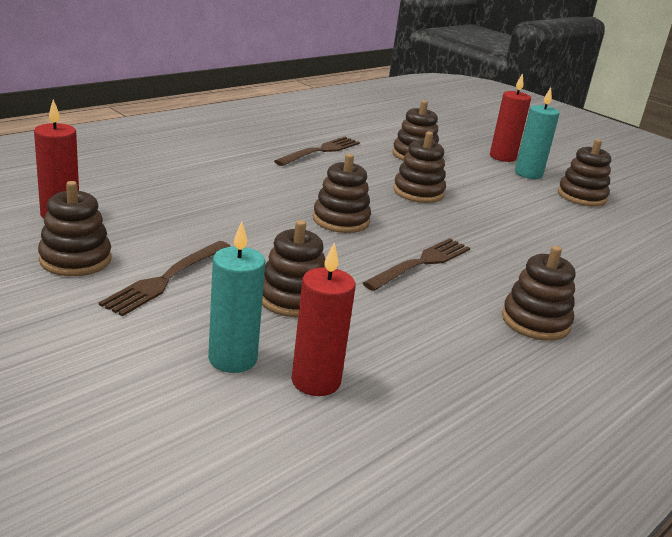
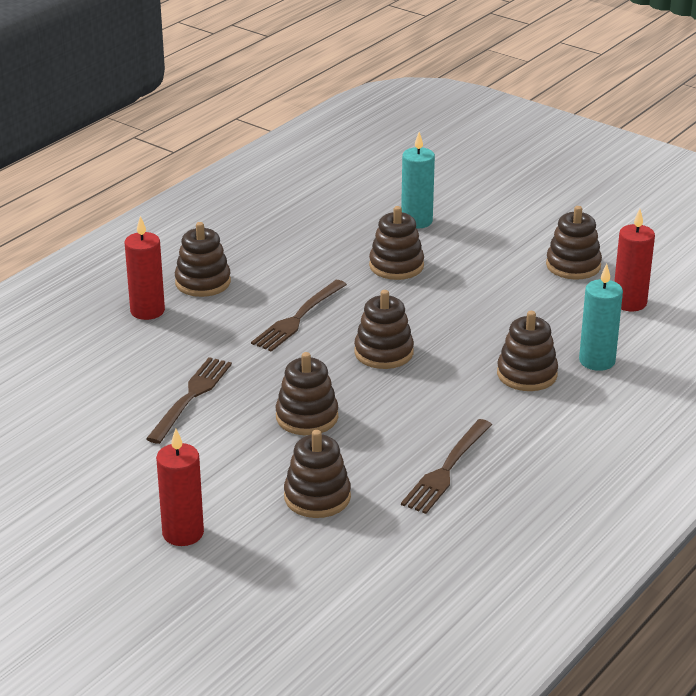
camera: 175 degrees right, 5 degrees up
(166, 279) = (496, 263): brown fork -> brown fork (191, 396)
(316, 381) = (360, 218): red candle -> red candle (147, 311)
(528, 174) = (152, 498): turquoise candle -> turquoise candle (597, 361)
(581, 196) = (90, 465): brown stacking toy -> brown stacking toy (527, 374)

